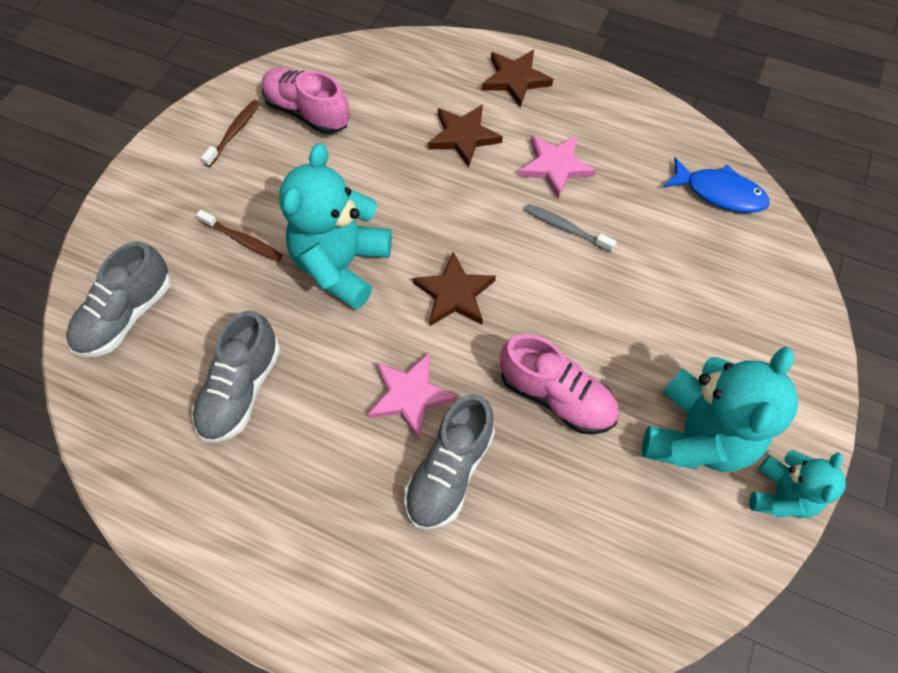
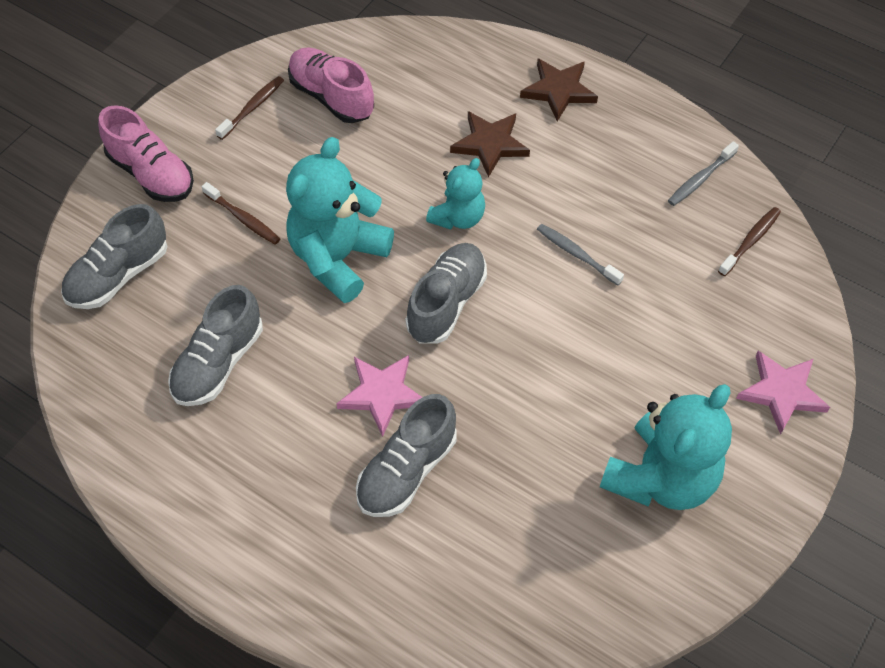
camera: 10 degrees right, 5 degrees down
(454, 294) = (446, 303): brown star -> grey shoe
(555, 166) = (580, 189): pink star -> pink star (782, 392)
(556, 396) = (528, 417): pink shoe -> pink shoe (151, 173)
(661, 142) = (701, 179): none -> grey toothbrush
(719, 193) = (750, 241): blue fish -> brown toothbrush
(780, 495) = (732, 546): turquoise teddy bear -> turquoise teddy bear (458, 217)

